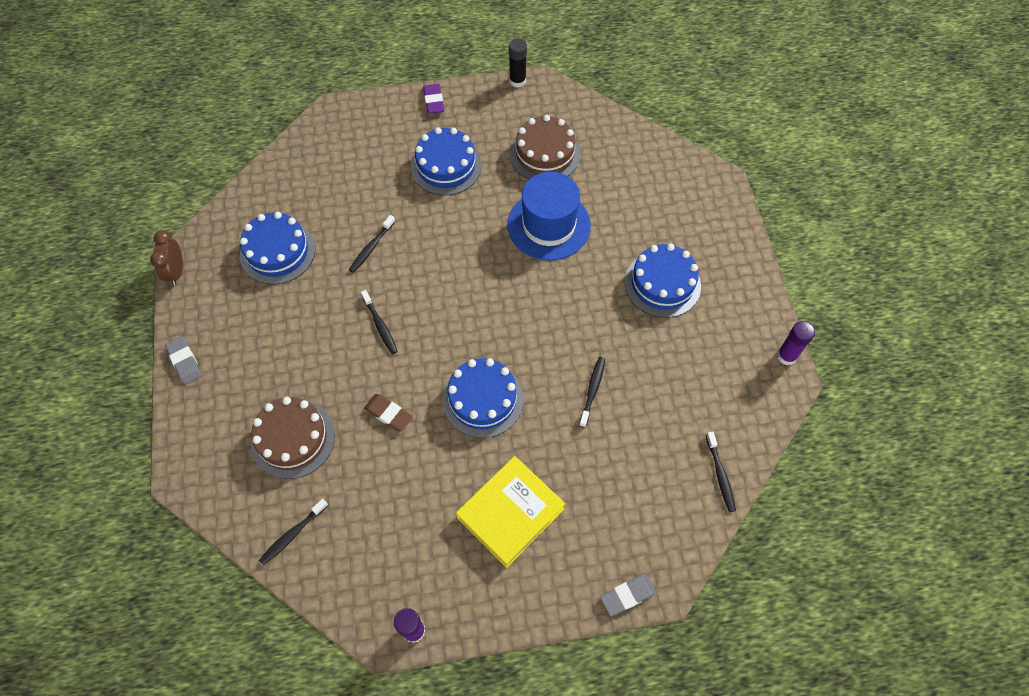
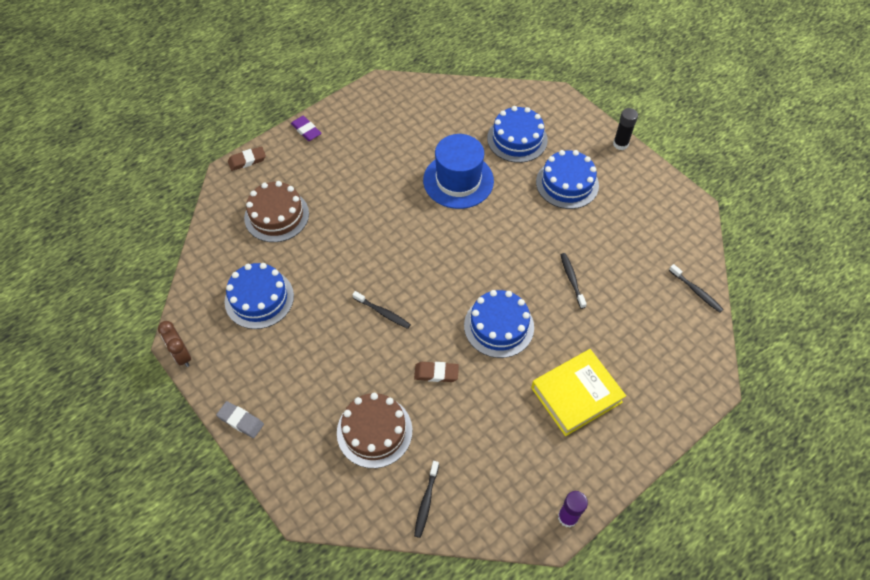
camera: 30 degrees left, 5 degrees down
(358, 107) = (247, 160): none -> brown eraser
(371, 247) = (334, 259): black toothbrush -> none
(446, 166) = (350, 173): blue cake -> blue cake (517, 139)
(510, 513) = (576, 395): yellow book -> yellow book turned 45 degrees clockwise
(517, 81) = (361, 89): black glue stick -> black glue stick (620, 144)
(545, 154) = (419, 132): brown cake -> brown cake (276, 215)
(627, 595) = (695, 405): grey eraser -> none
(786, 356) = (682, 192): purple glue stick -> none

